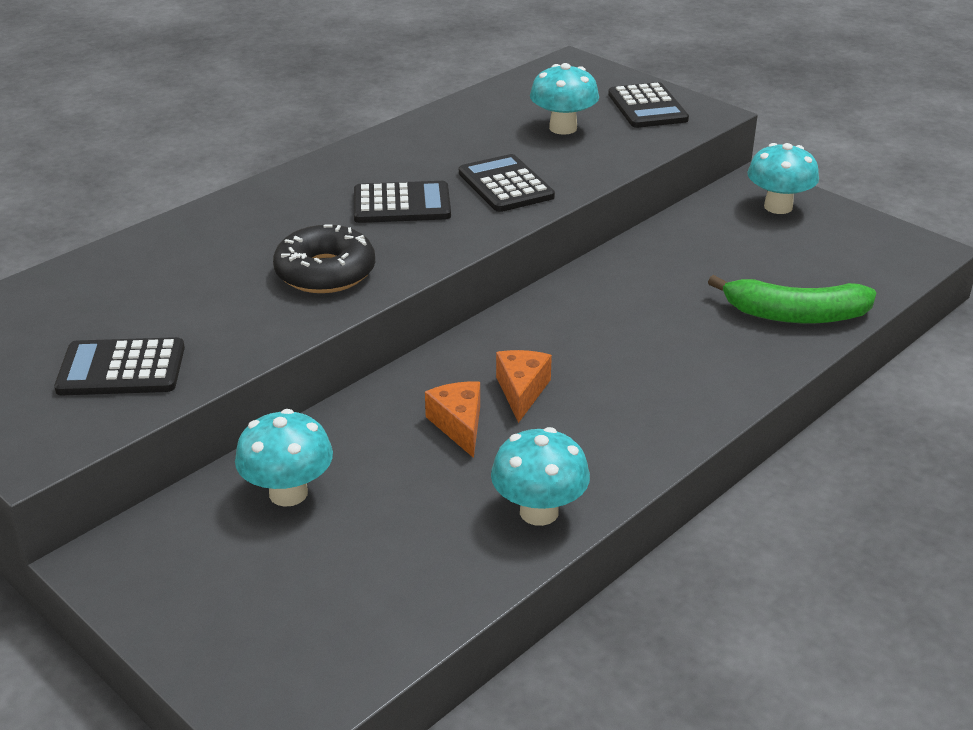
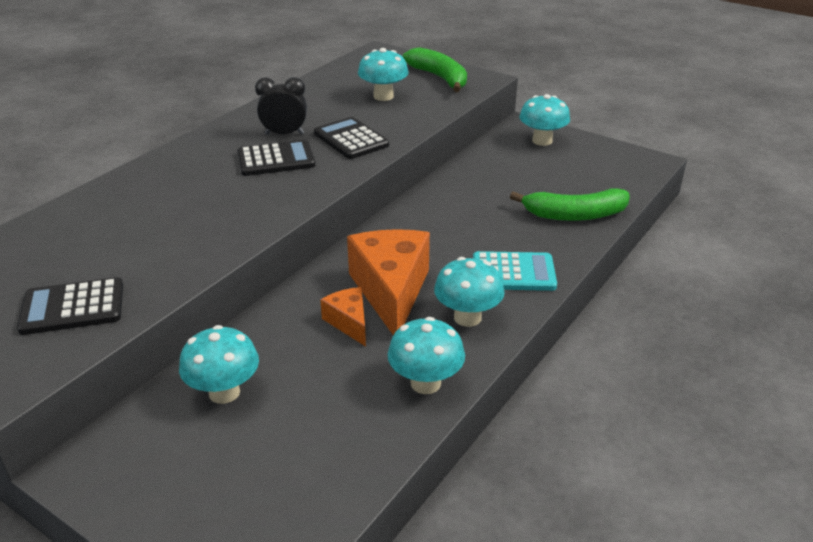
camera: 10 degrees left, 0 degrees up
(325, 272) = (227, 215): black donut -> none
(420, 170) = (284, 134): none -> black clock
(521, 391) = (391, 291): orange cheese -> orange cheese, size x1.96
(613, 436) = (467, 317): none -> turquoise mushroom
(647, 107) = (440, 78): black calculator -> green banana
(689, 384) = (513, 272): none -> turquoise calculator

